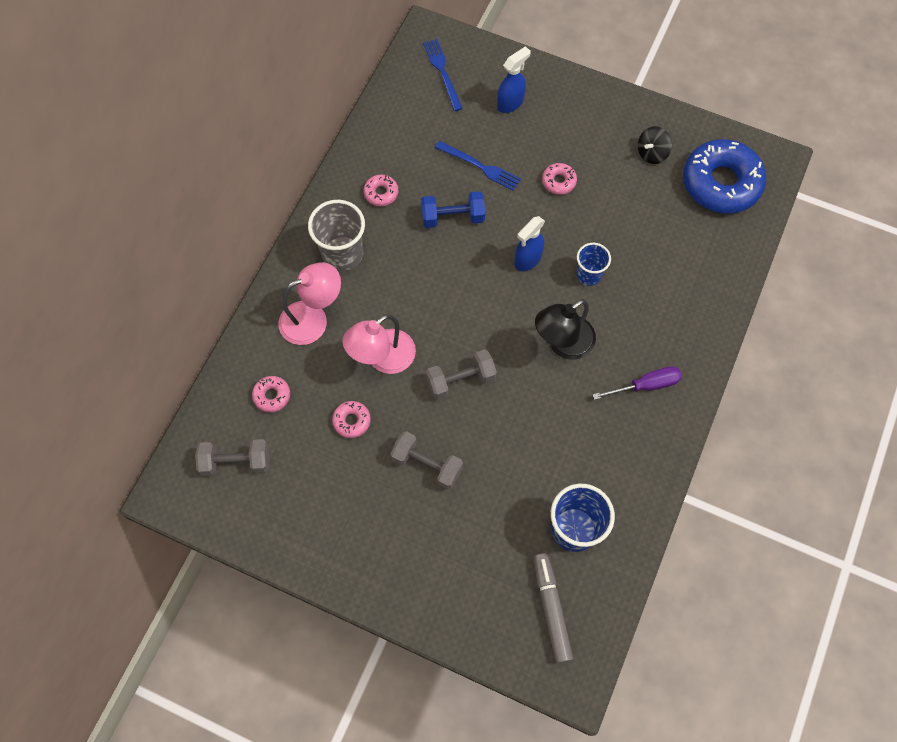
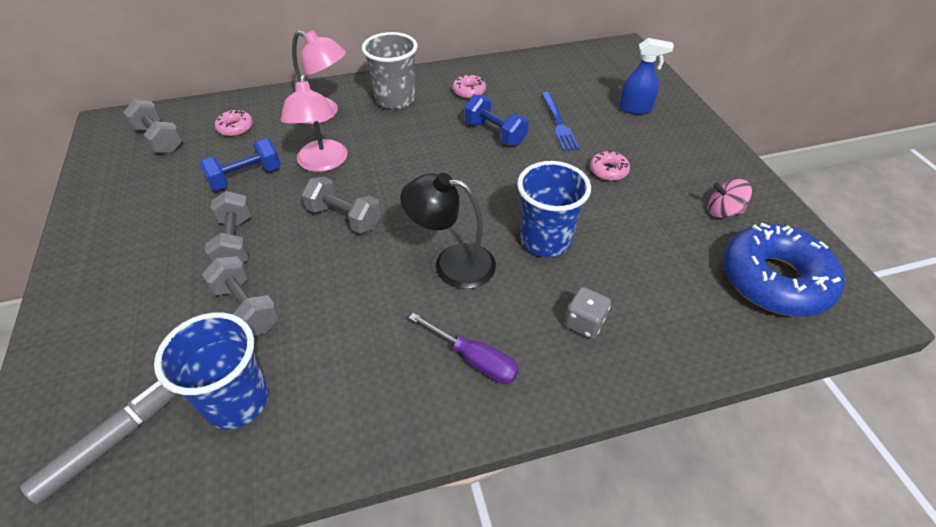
camera: 50 degrees right, 20 degrees down
(352, 421) = (245, 177): pink donut -> blue dumbbell
(382, 358) = (322, 163): pink lamp -> pink lamp turned 105 degrees counterclockwise
(442, 72) = (607, 68): blue fork -> none
(500, 488) = (246, 308): none -> grey dumbbell
(527, 259) = (510, 193): blue spray bottle -> none
(588, 275) = (545, 240): blue cup -> blue cup, size x1.64
(651, 153) = (723, 211): black spinning top -> pink spinning top
(668, 308) = (584, 323): none -> grey dice

